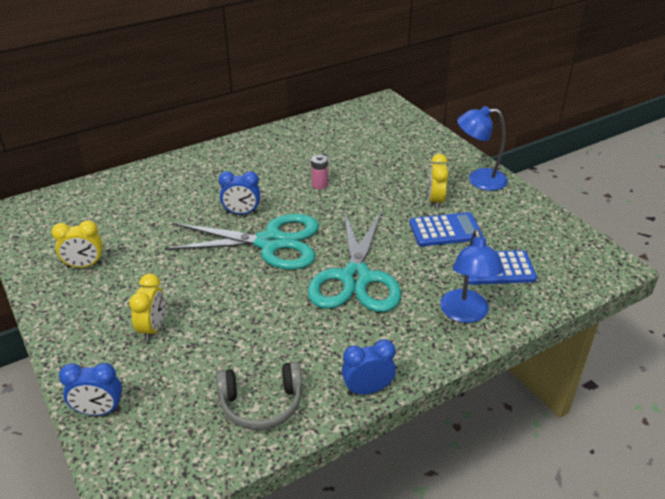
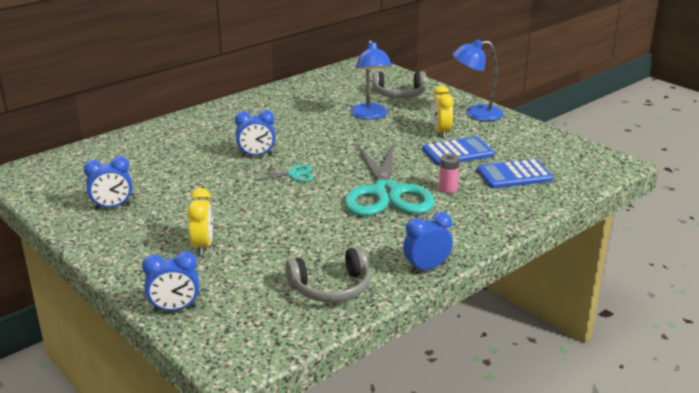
camera: 10 degrees left, 10 degrees down
(84, 265) = (112, 207): yellow clock -> blue clock
(270, 242) = (294, 174): turquoise scissors -> turquoise scissors, size x0.41
(319, 184) = (325, 129): pink battery -> pink battery (448, 188)
(407, 146) = (399, 94): none -> grey headphones
(465, 314) = (497, 209): blue lamp -> blue lamp (370, 115)

